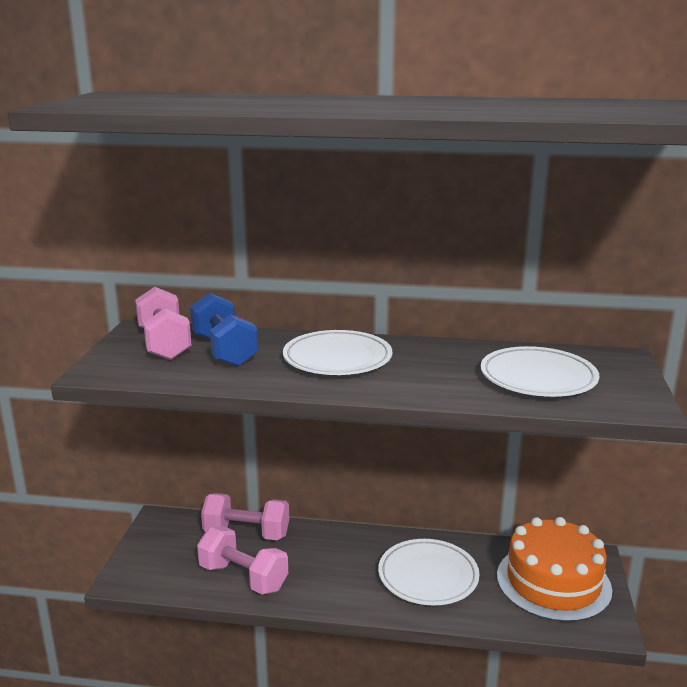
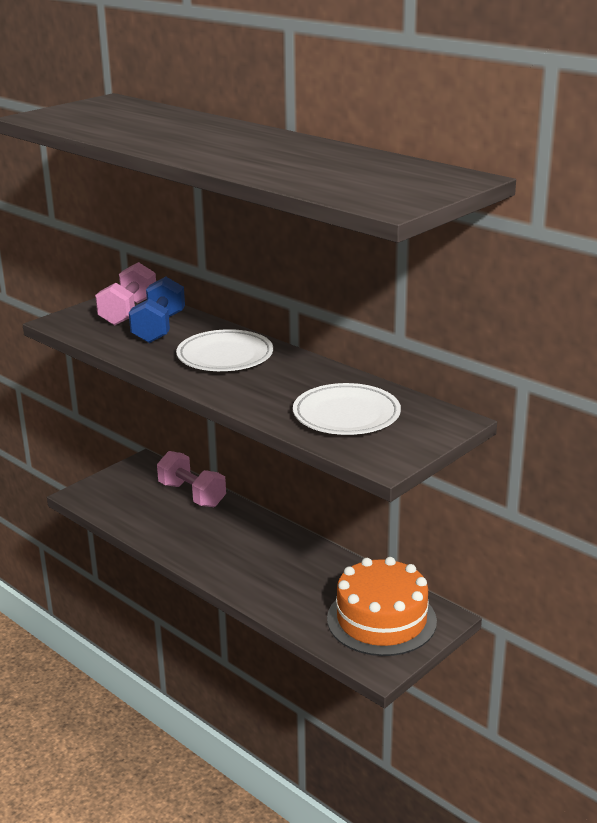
camera: 35 degrees right, 5 degrees up
(243, 577) = (156, 523): pink dumbbell -> none
(428, 576) = (287, 575): white plate -> none

